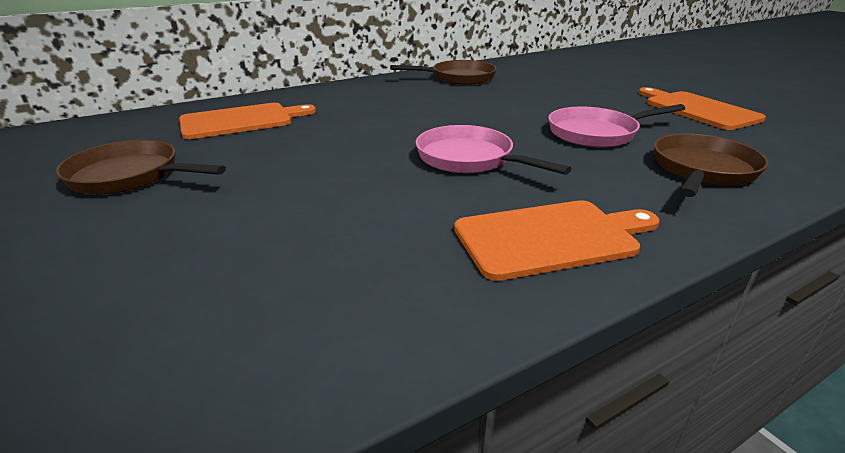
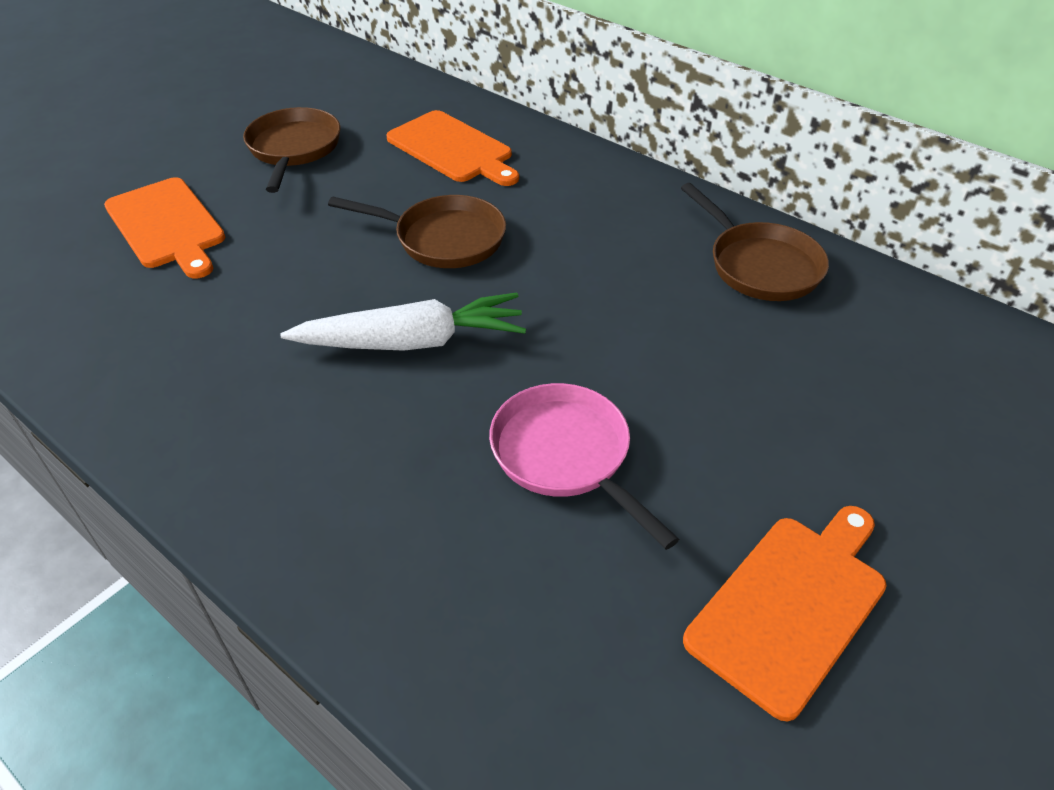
camera: 70 degrees right, 15 degrees up
(469, 159) = (412, 341): pink pan -> white carrot
(551, 237) = (231, 433): orange cutting board -> orange cutting board (167, 226)
(702, 170) = (460, 581): brown pan -> brown pan (443, 239)

